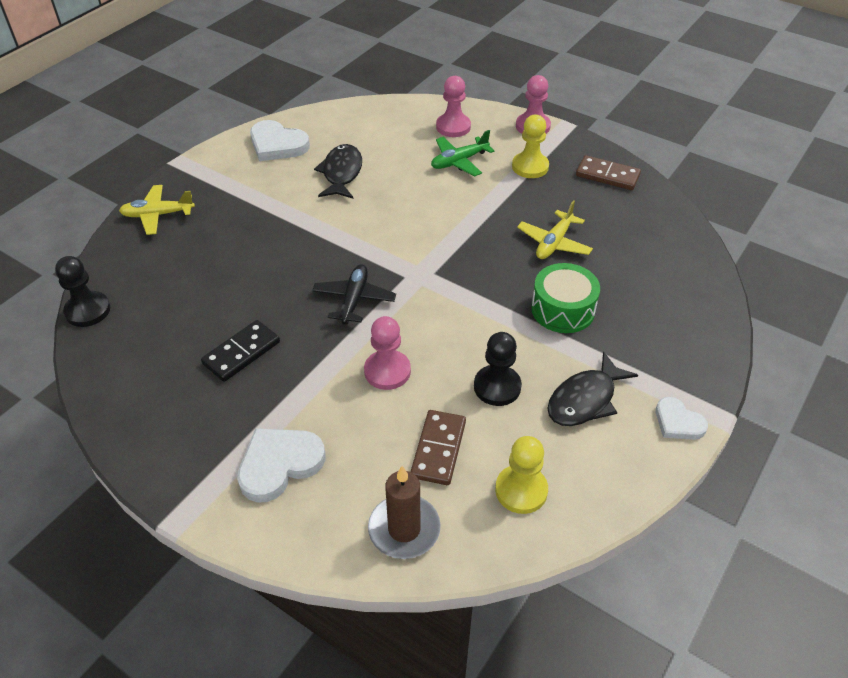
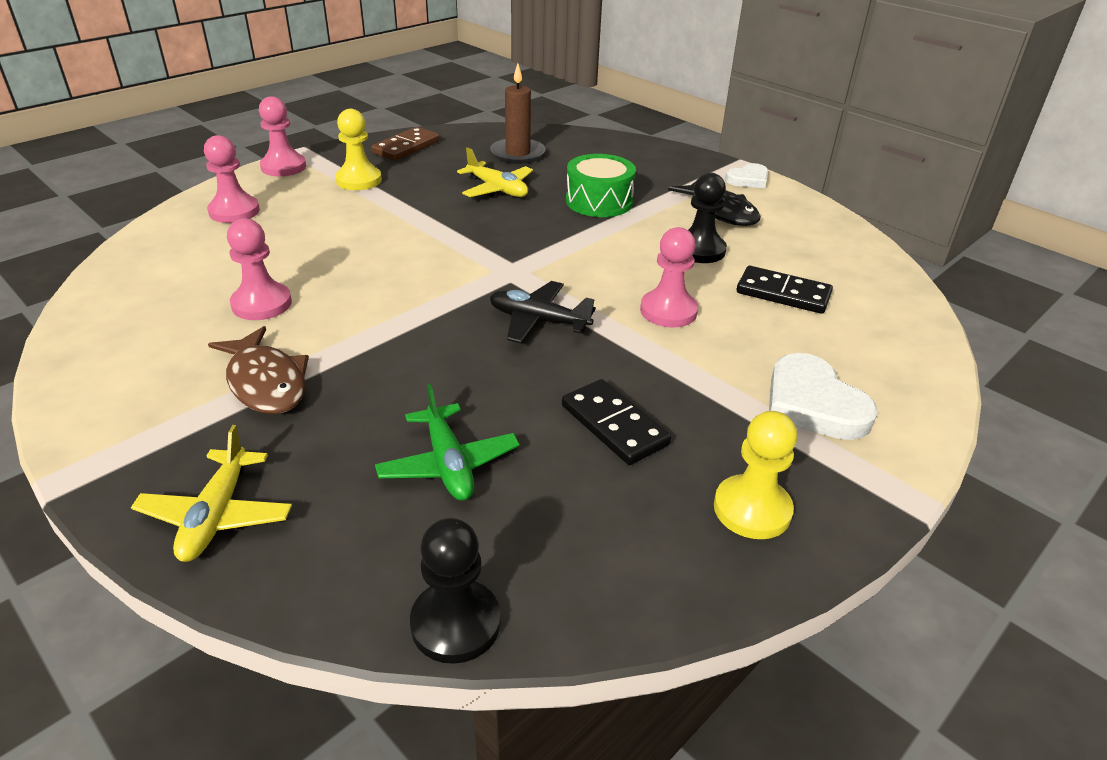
camera: 80 degrees left, 10 degrees down
(263, 199) = (266, 382): none -> brown fish
(277, 145) = (128, 357): white heart -> none
(341, 173) = (262, 304): black fish -> pink pawn
(404, 529) = (888, 326): brown candle -> brown candle (517, 154)
(438, 449) = (783, 293): brown domino -> black domino
(459, 161) = (312, 218): green plane -> green plane (448, 464)
(521, 490) = (830, 258): yellow pawn -> yellow pawn (752, 509)

